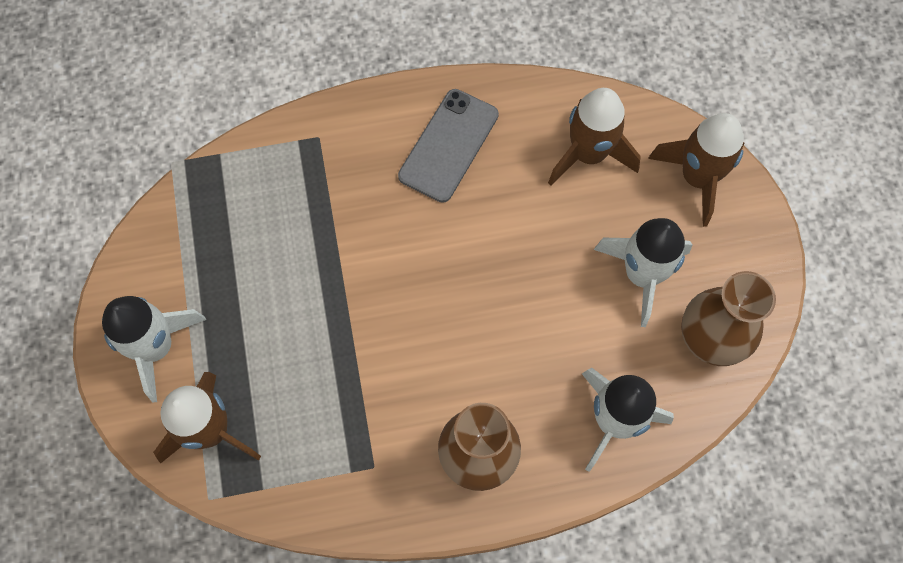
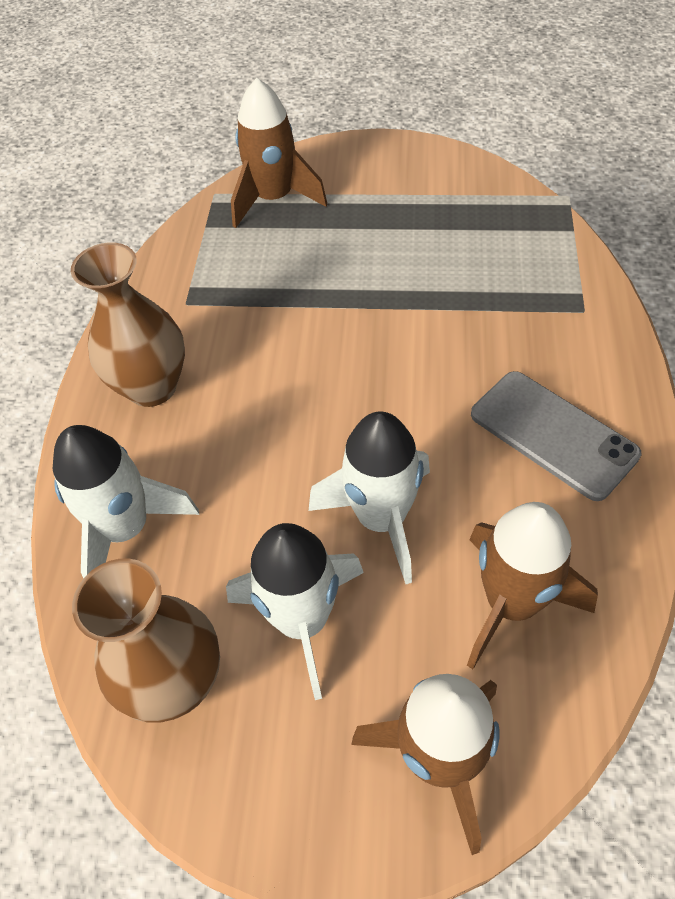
camera: 110 degrees right, 15 degrees down
(156, 347) = (368, 172): white rocket -> white rocket (381, 519)

